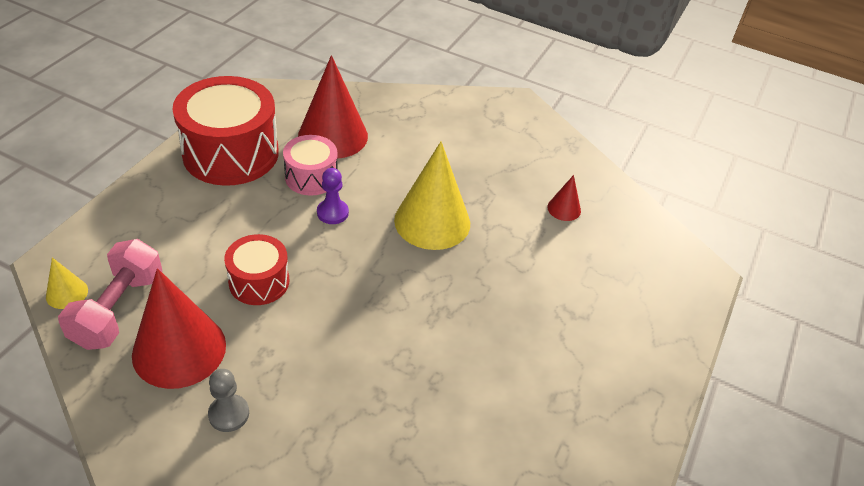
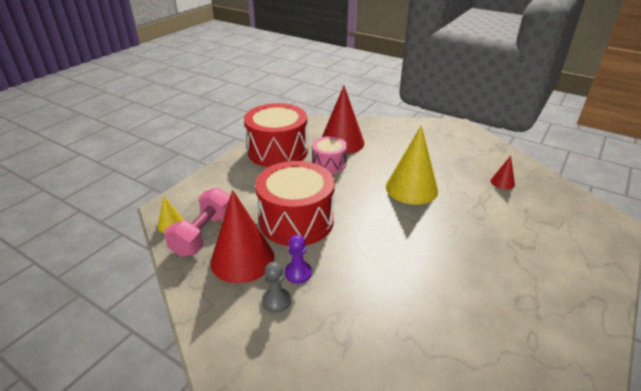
camera: 10 degrees right, 10 degrees down
(259, 281) = (296, 220): red drum -> red drum, size x1.83
(332, 213) = (344, 183): purple pawn -> purple pawn (298, 273)

